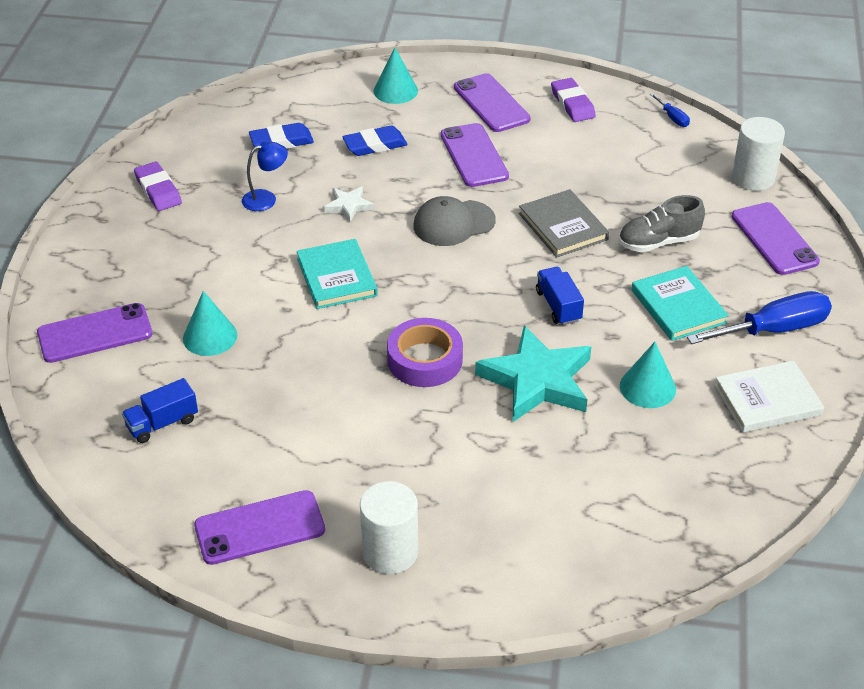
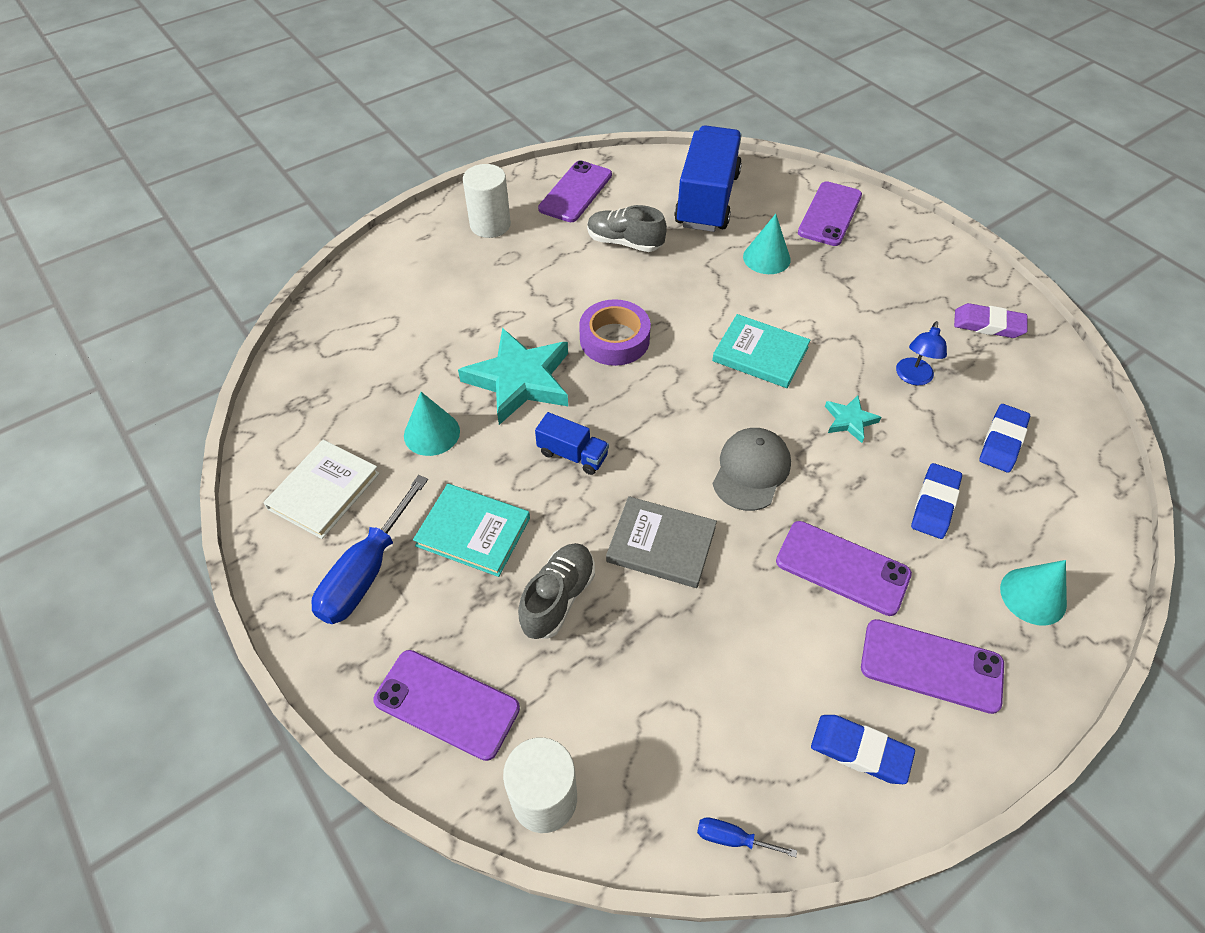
camera: 135 degrees right, 10 degrees up
(162, 423) = (707, 200): blue truck -> blue truck, size x2.17
(296, 436) = (624, 242): none -> grey shoe
(348, 206) = (849, 420): white star -> turquoise star
(572, 104) = (860, 751): purple eraser -> blue eraser

